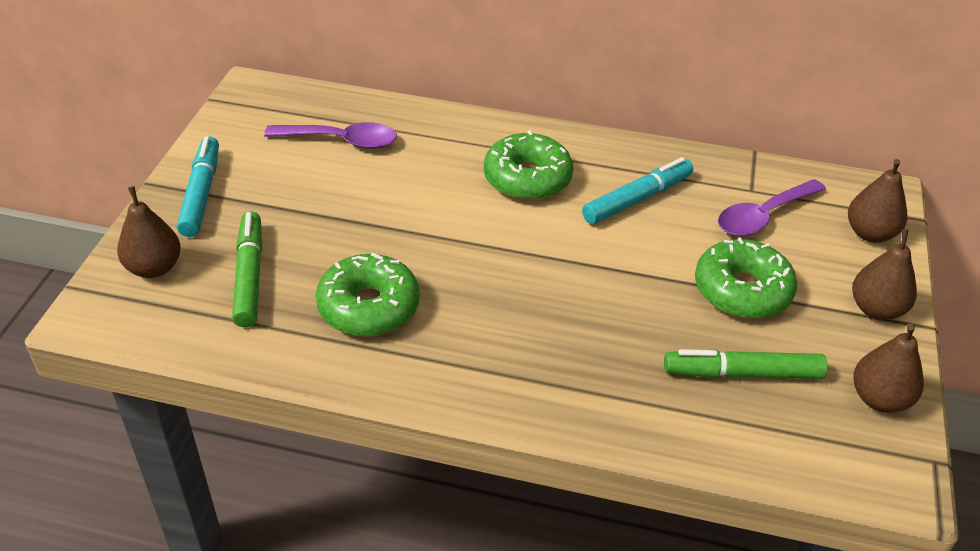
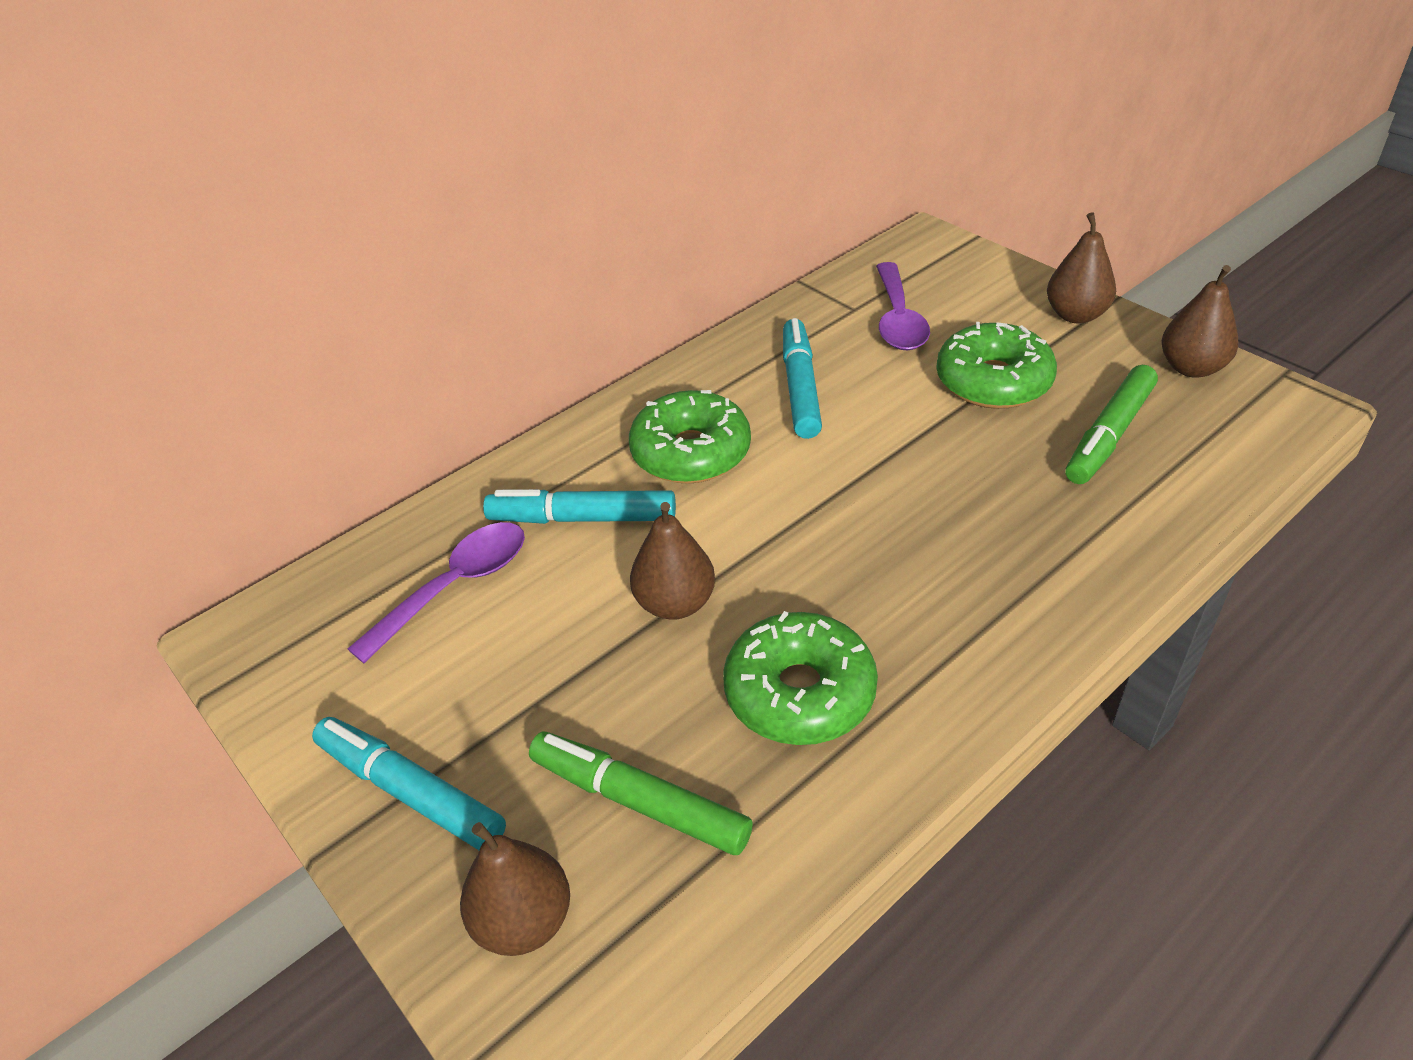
camera: 50 degrees left, 0 degrees up
(432, 161) = (582, 518): none -> turquoise marker
(870, 233) = (973, 271): brown pear -> brown pear (675, 603)

